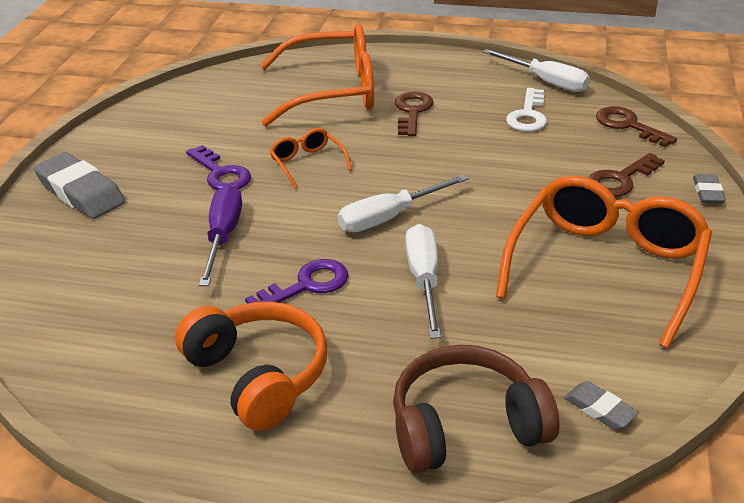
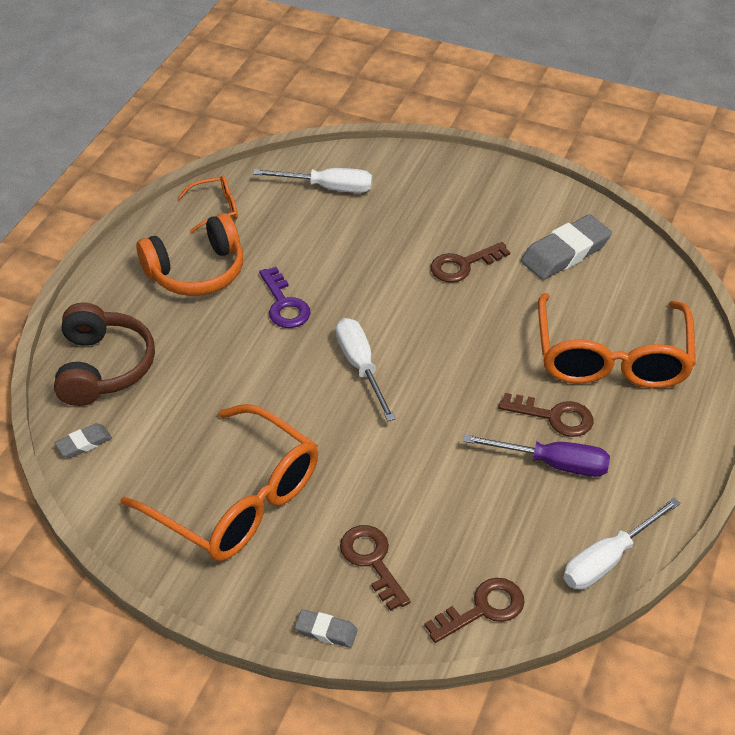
camera: 100 degrees right, 10 degrees up
(80, 192) = (455, 184): grey eraser -> grey eraser (565, 252)
(221, 173) = (463, 265): purple key -> brown key
(223, 236) = (366, 262): purple screwdriver -> purple screwdriver (553, 463)
(307, 163) = (467, 323): orange glasses -> orange glasses (216, 209)
(424, 280) = (265, 374): white screwdriver -> white screwdriver (328, 188)
(528, 115) = (526, 518): white key -> none

